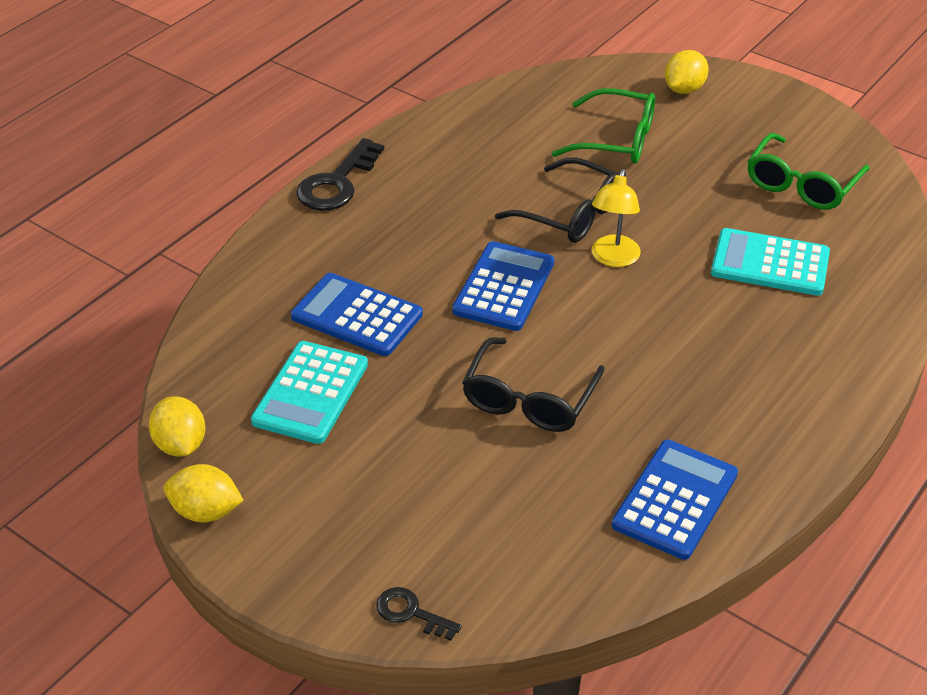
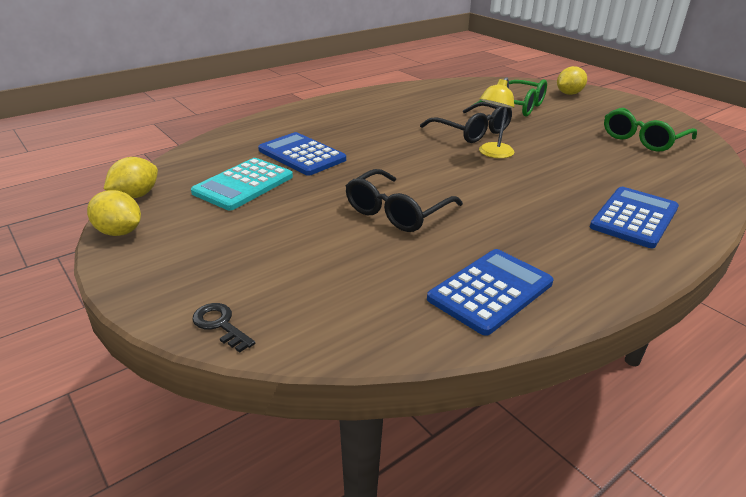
camera: 15 degrees right, 10 degrees down
(180, 445) = (136, 195): yellow lemon -> yellow lemon turned 45 degrees clockwise
(337, 183) = (329, 102): black key -> none
(504, 287) = (409, 156): blue calculator -> blue calculator (634, 218)
(770, 263) = (611, 171): turquoise calculator -> none

